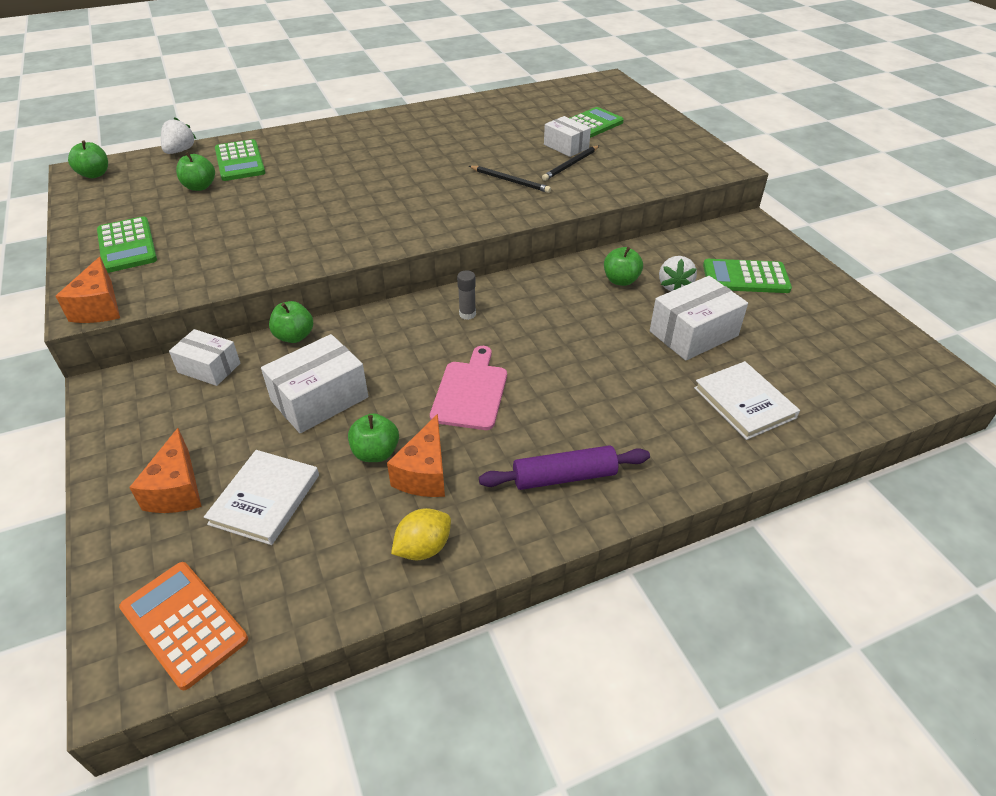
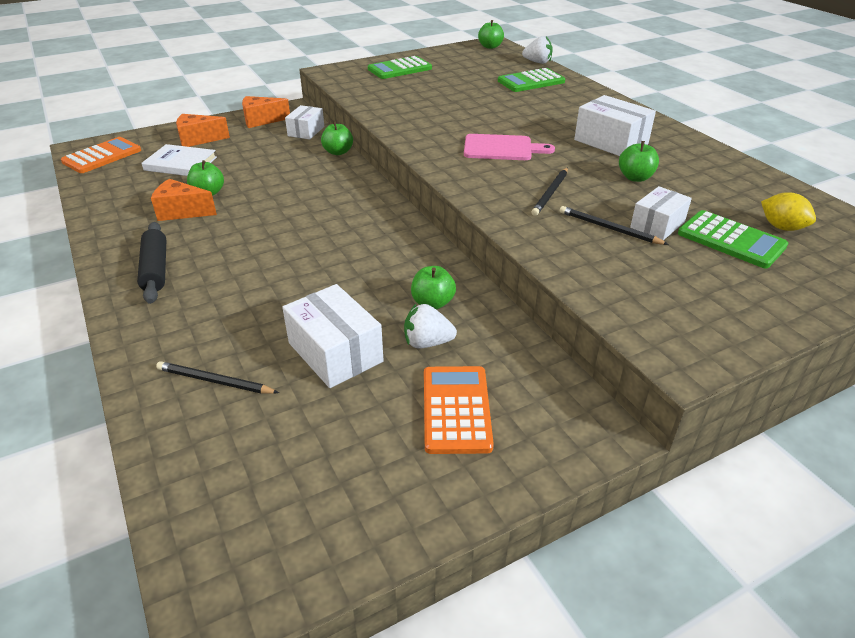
camera: 85 degrees right, 5 degrees down
(99, 307) = (329, 74): orange cheese -> orange cheese (261, 120)
(200, 187) = (485, 75): green apple -> green apple (635, 178)
(319, 399) = (268, 168): white box -> white box (611, 142)
(423, 548) = (116, 216): yellow lemon -> yellow lemon (781, 227)
(467, 314) = (367, 216): grey glue stick -> none
(470, 392) = (264, 224): pink cutting board -> pink cutting board (501, 148)
(564, 477) = (155, 269): purple rolling pin -> black rolling pin
(744, 403) = (215, 381): white book -> black pencil
(745, 277) = (456, 409): green calculator -> orange calculator

